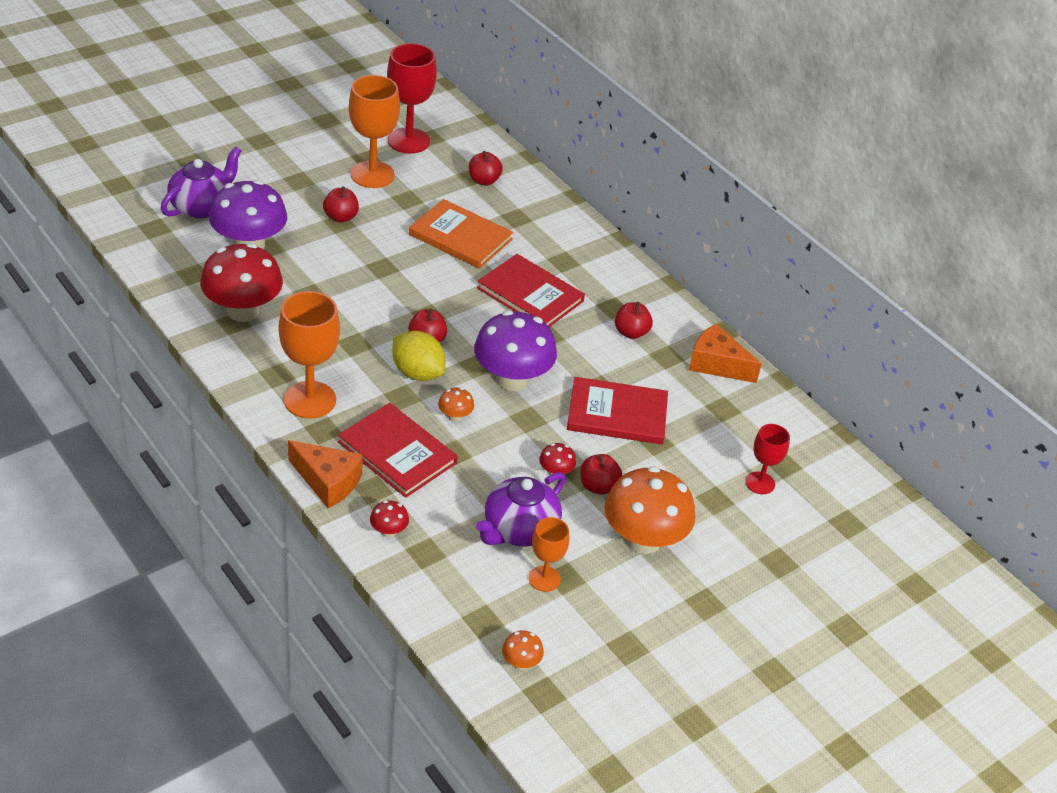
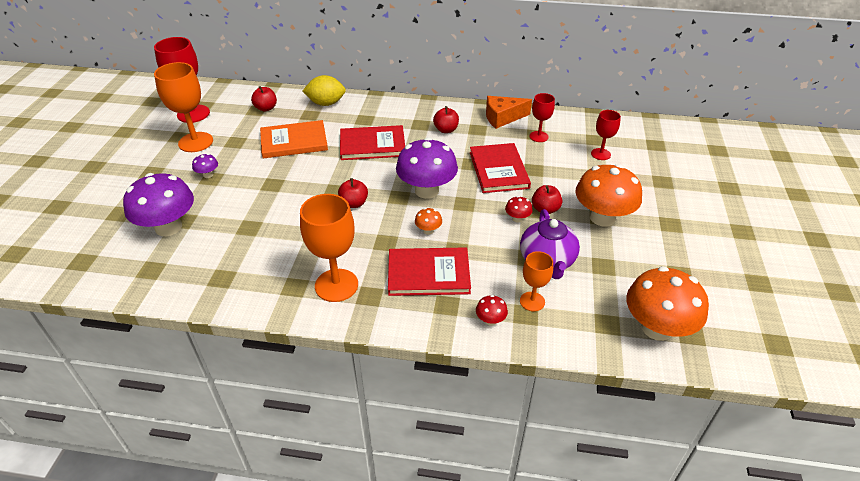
camera: 40 degrees left, 0 degrees up
(202, 206) = (102, 226): purple teapot -> none
(243, 311) = (218, 267): red mushroom -> none
(328, 481) = (416, 322): orange cheese -> none
(341, 217) = (208, 175): red apple -> purple mushroom
(417, 373) = (374, 224): yellow lemon -> yellow lemon (326, 103)
(521, 662) = (657, 328): orange mushroom -> orange mushroom, size x2.36
(544, 579) = (596, 275): orange goblet -> orange goblet (532, 301)
(617, 414) = (498, 170): red book -> red book turned 60 degrees counterclockwise
(722, 413) = (538, 136): none -> red goblet

